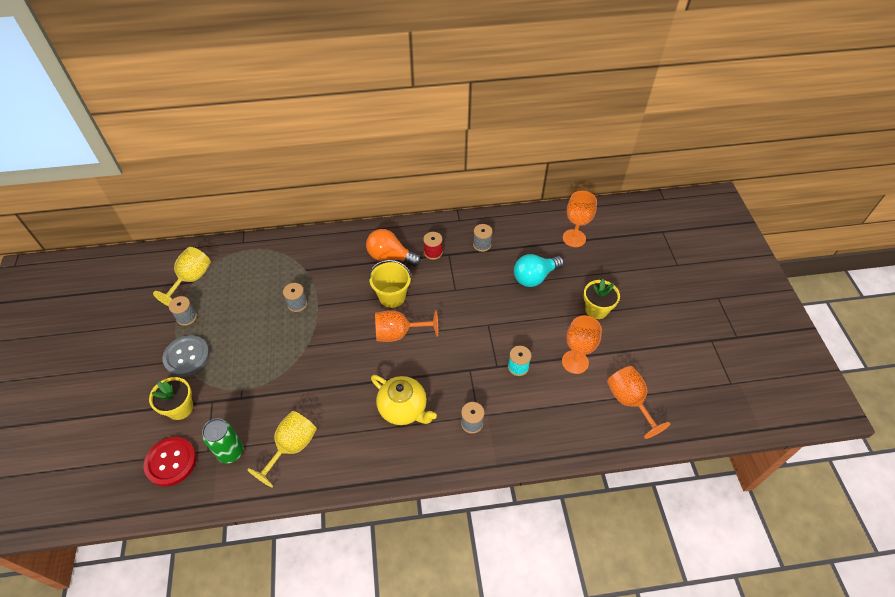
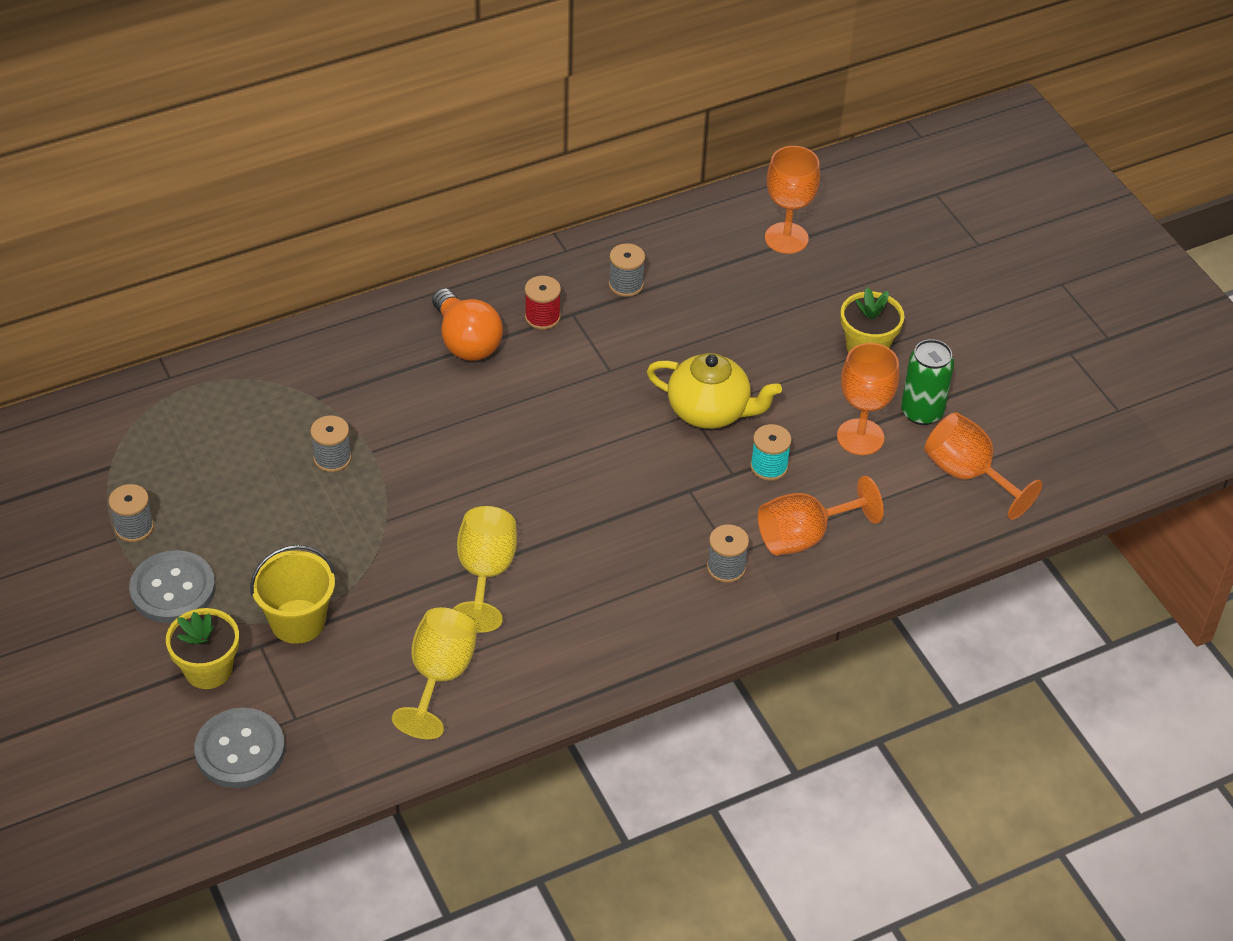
camera: 20 degrees left, 5 degrees down
(171, 462) = (240, 750): red button -> grey button
(191, 279) = (105, 463): yellow goblet -> yellow goblet (485, 573)
(230, 452) = (336, 710): green can -> green can (922, 412)
(390, 257) = (466, 341): orange light bulb -> orange light bulb turned 120 degrees counterclockwise
(392, 296) = (501, 407): yellow bucket -> yellow bucket (297, 621)
(398, 333) = (541, 463): orange goblet -> orange goblet (804, 536)
(403, 409) = (603, 575): yellow teapot -> yellow teapot (710, 411)
(534, 277) = (742, 319): turquoise light bulb -> none

